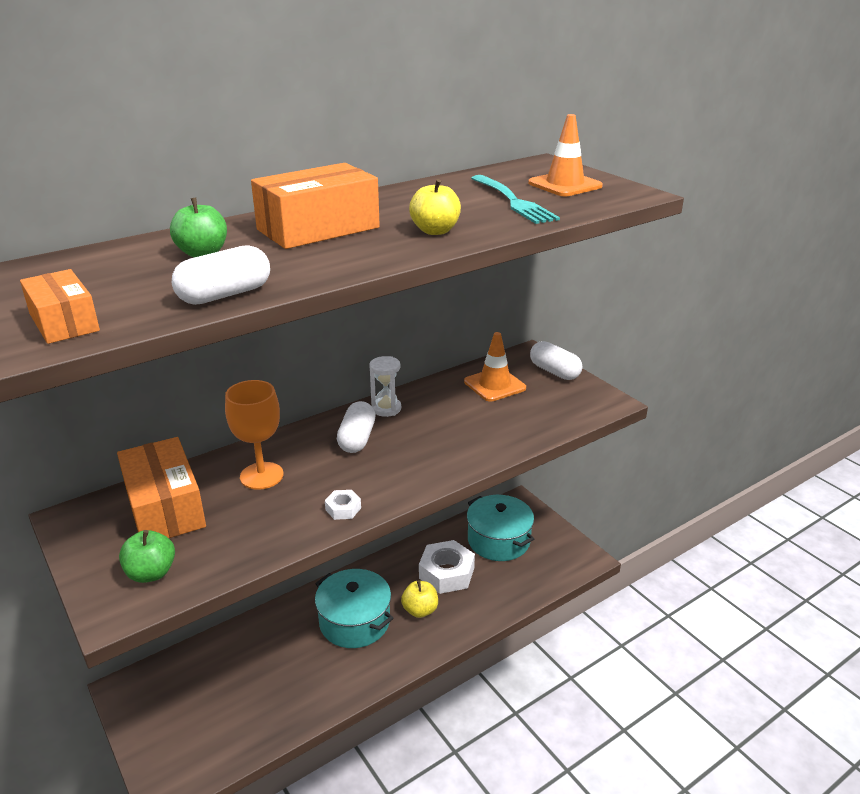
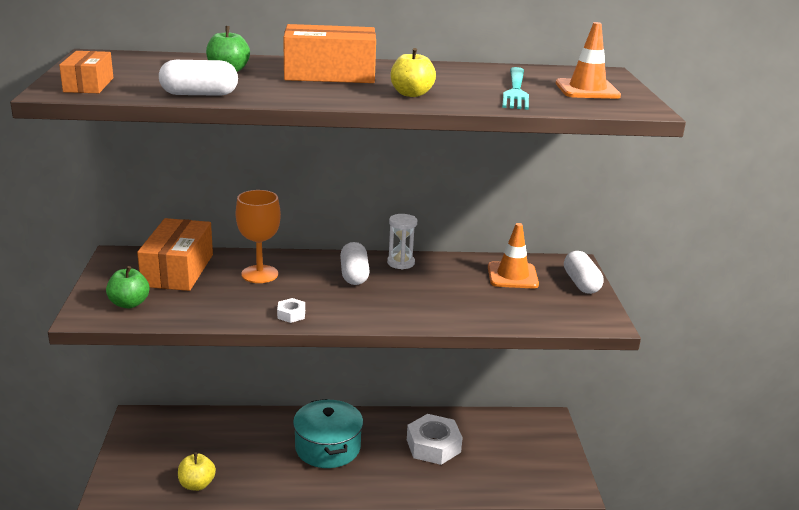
camera: 30 degrees right, 5 degrees down
(357, 439) = (354, 275): white capsule -> white capsule turned 45 degrees counterclockwise
(420, 610) = (386, 463): yellow apple -> yellow apple (197, 484)
(498, 540) = (503, 441): turquoise pot -> none

